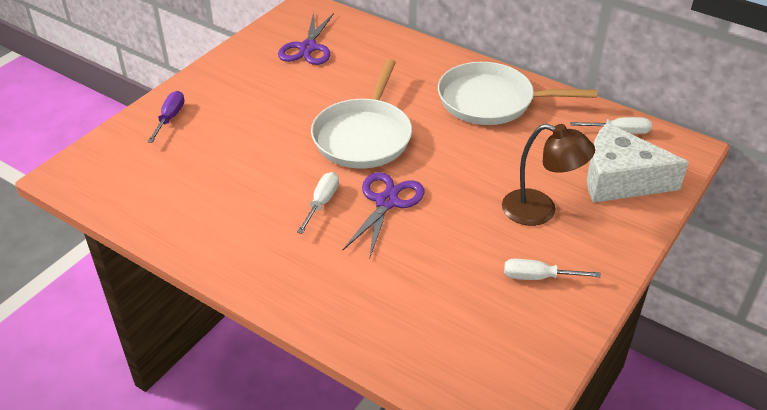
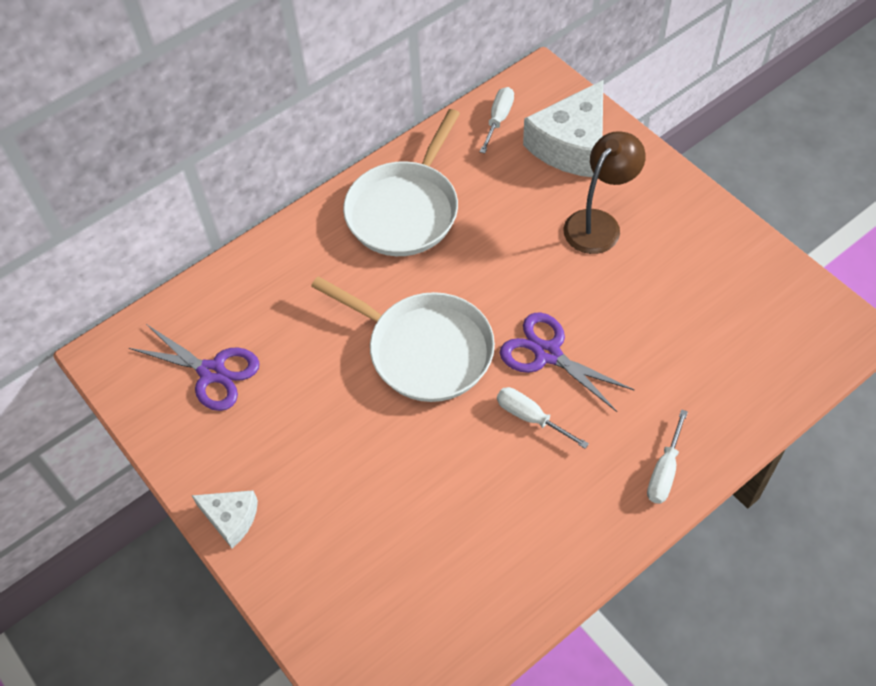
camera: 70 degrees left, 15 degrees up
(170, 118) = (306, 567): purple screwdriver -> none
(200, 80) = (231, 518): none -> white cheese
(538, 277) = (690, 254): white screwdriver -> white screwdriver (664, 471)

